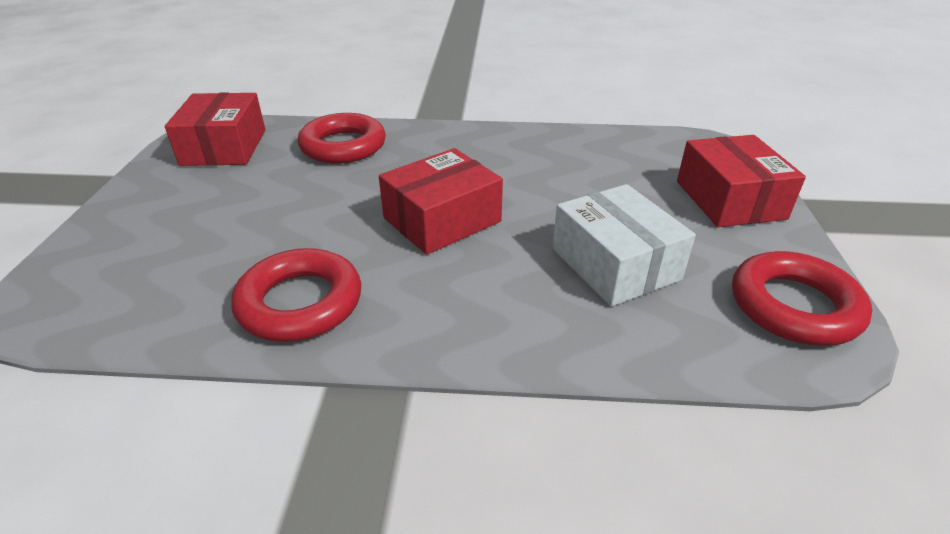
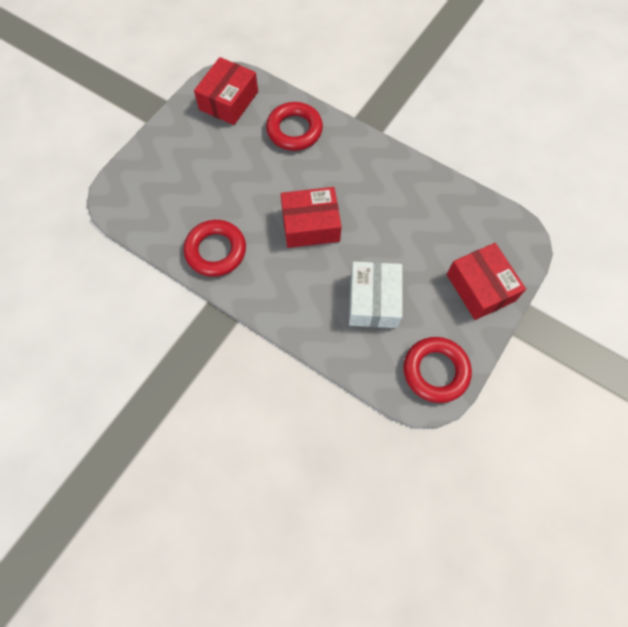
camera: 30 degrees right, 30 degrees up
(729, 200) = (480, 287): red box -> red box turned 45 degrees counterclockwise

